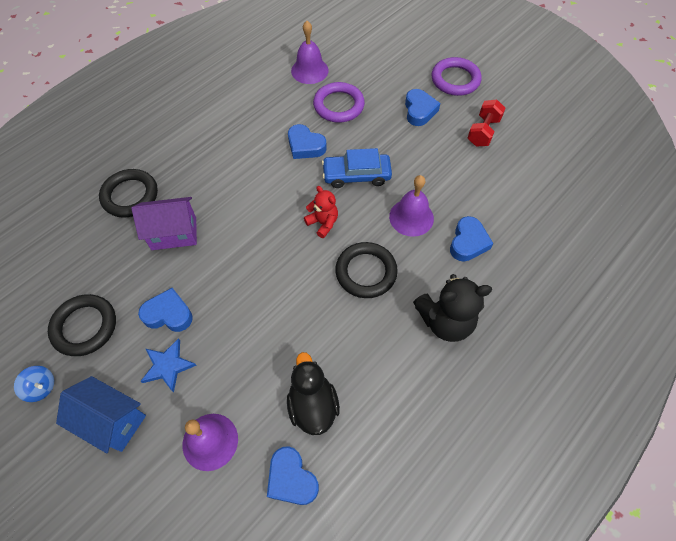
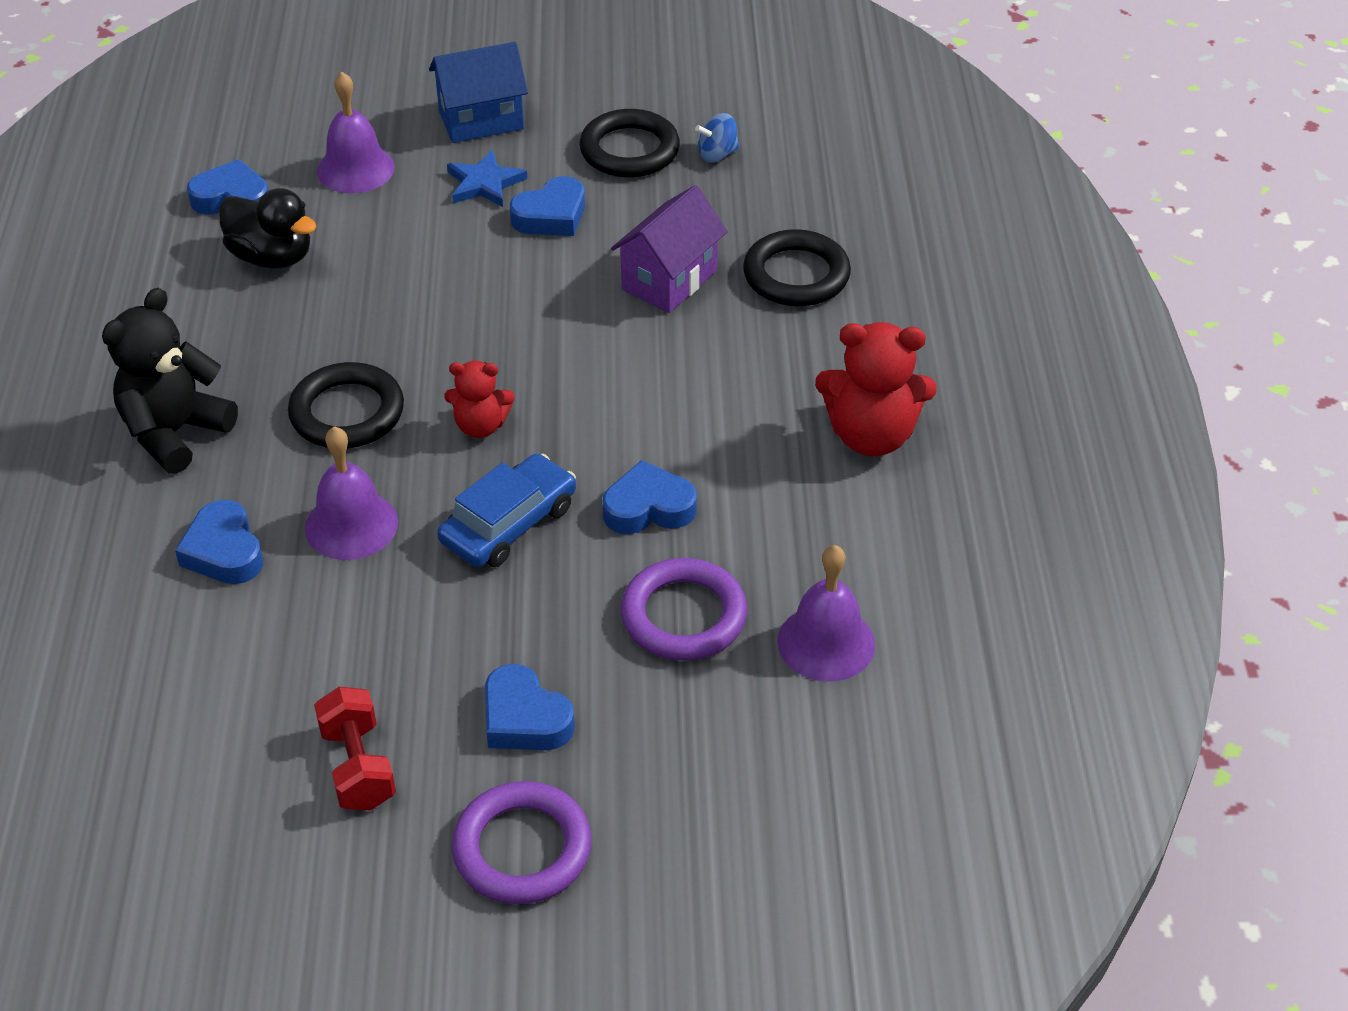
camera: 135 degrees right, 15 degrees down
(41, 387) = (594, 94): blue spinning top -> blue spinning top (717, 154)
(206, 116) = (871, 436): none -> red teddy bear

